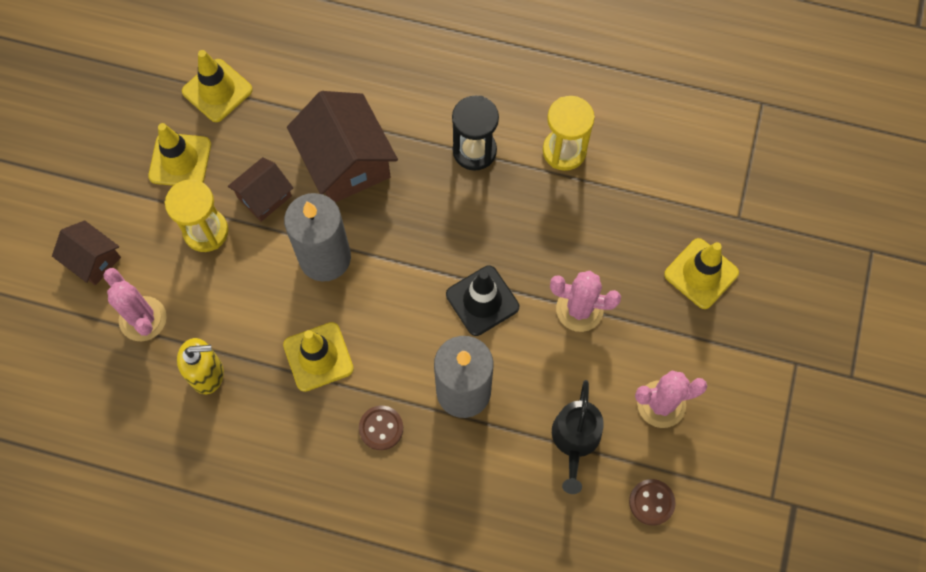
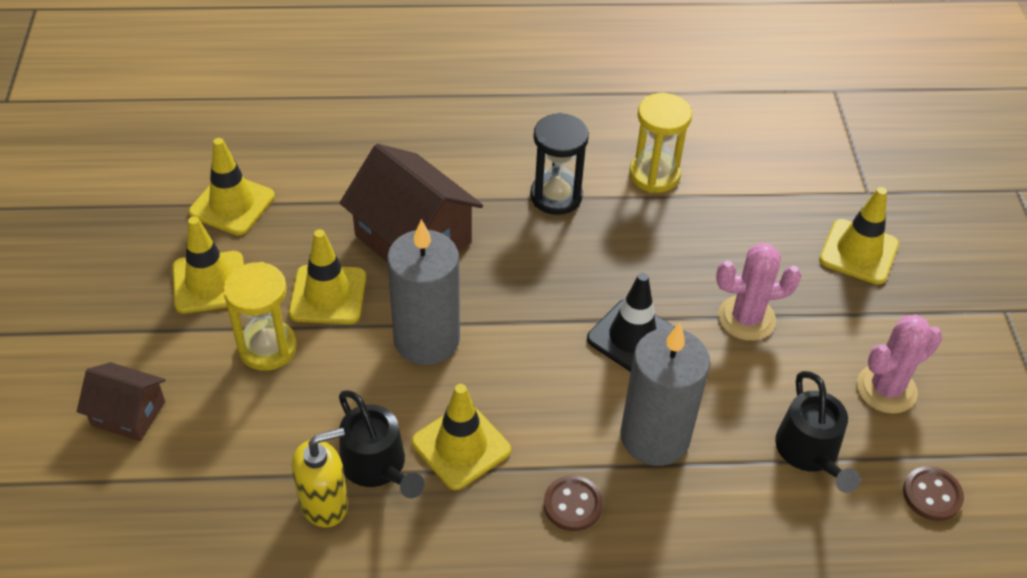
camera: 20 degrees left, 20 degrees down
(143, 319) = (217, 463): pink cactus -> none
(253, 354) = (377, 465): none -> black watering can
(264, 196) = (328, 295): brown house -> yellow traffic cone

